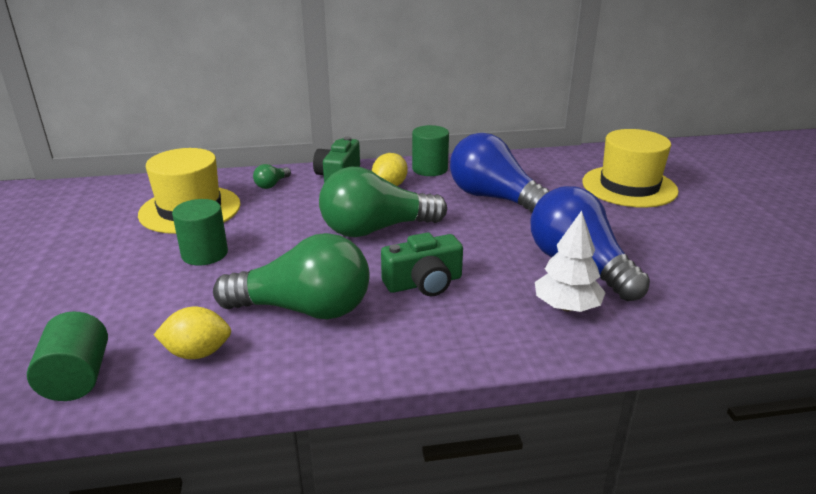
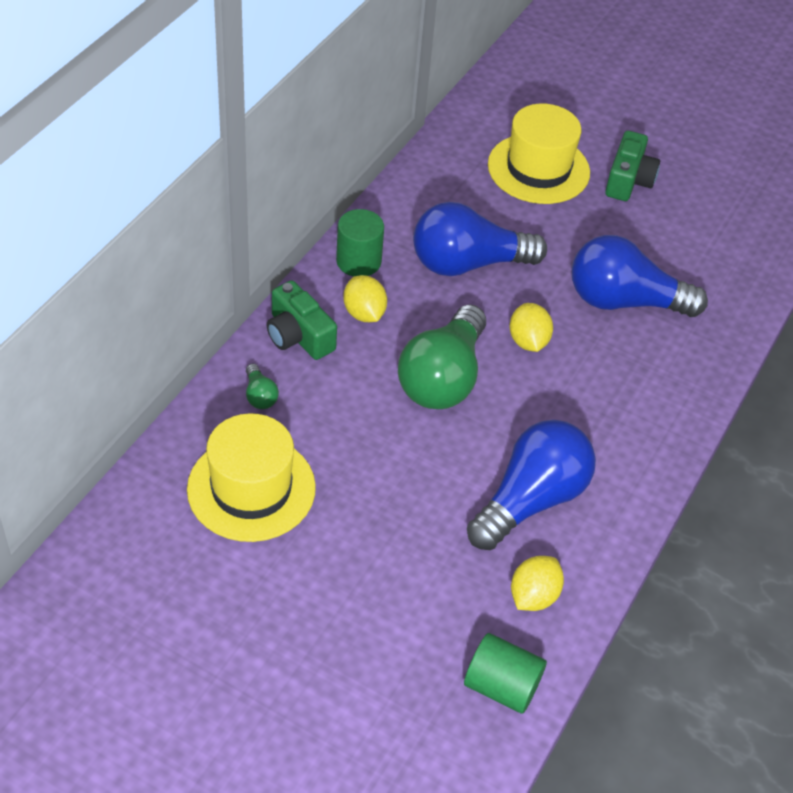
camera: 55 degrees left, 20 degrees up
(204, 254) = (366, 520): green cylinder -> none
(304, 309) = (530, 500): green light bulb -> blue light bulb
(424, 283) = (561, 405): green camera -> green camera (628, 180)
(464, 245) = (528, 341): none -> yellow lemon
(566, 307) = (667, 351): white tree -> none

